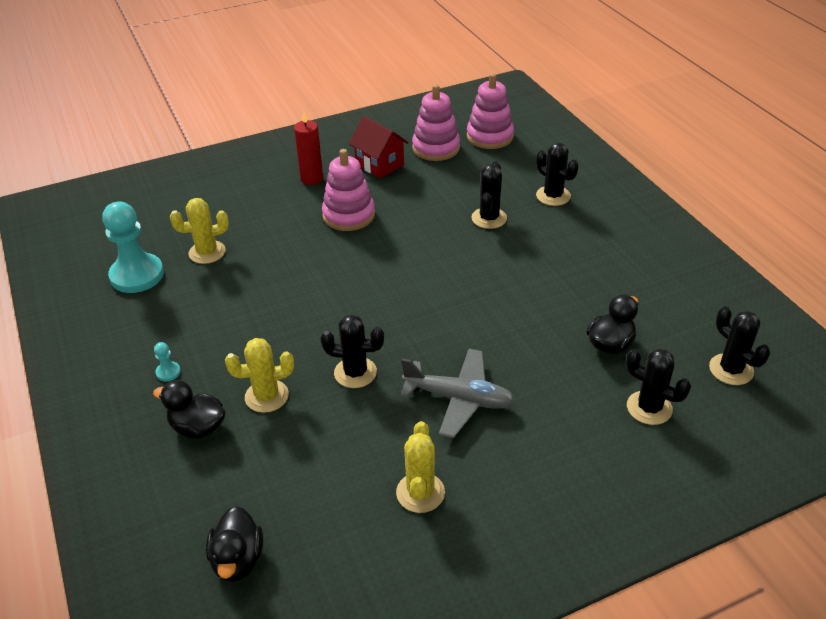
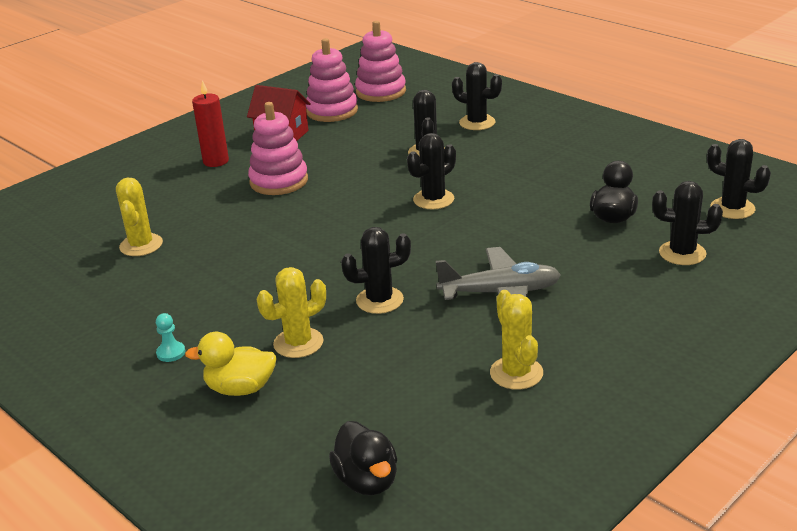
camera: 20 degrees left, 10 degrees down
(137, 275) = (71, 283): turquoise pawn -> none
(198, 428) = (240, 388): black duck -> yellow duck
(207, 252) = (141, 245): yellow cactus -> yellow cactus turned 60 degrees counterclockwise
(463, 274) = (433, 199): none -> black cactus

